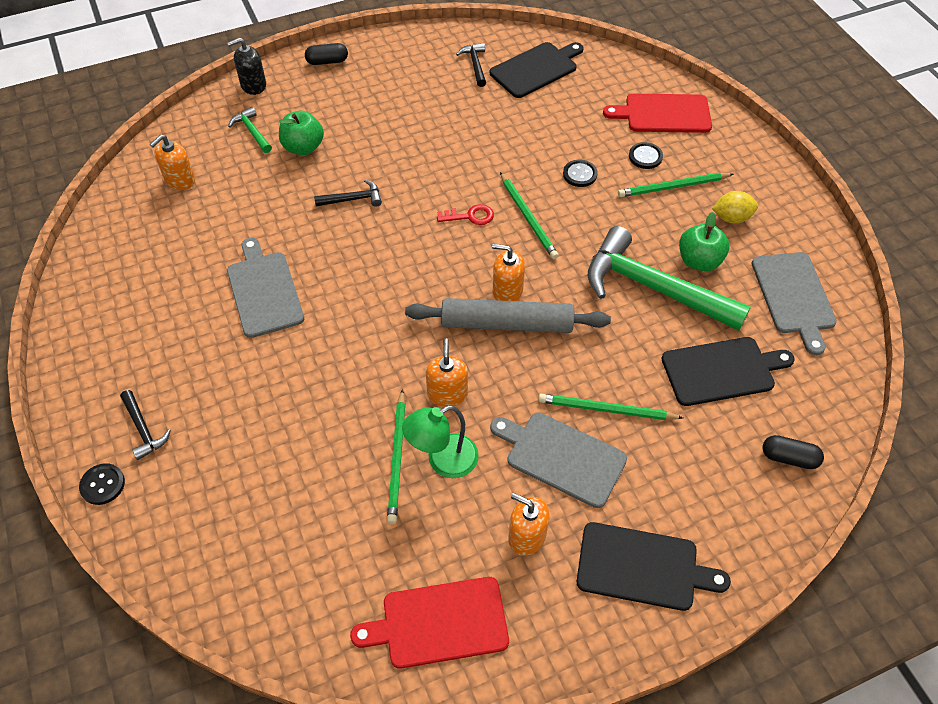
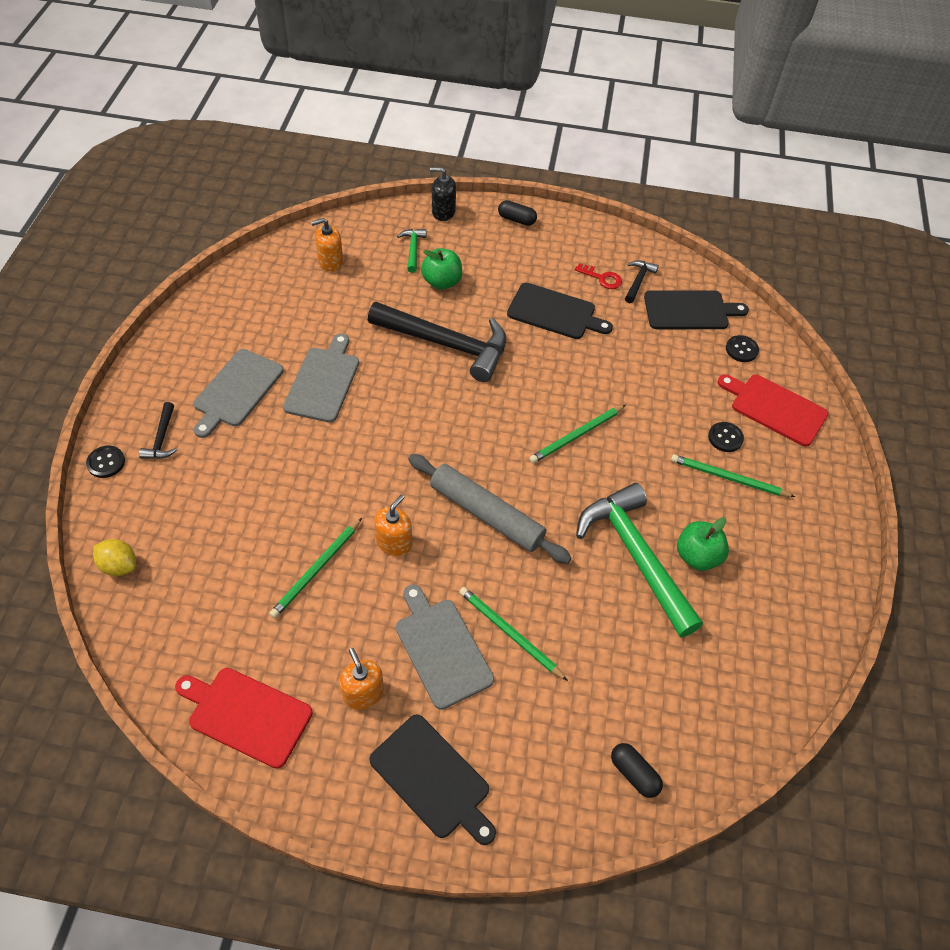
camera: 30 degrees right, 0 degrees up
(353, 199) = (447, 344): black hammer -> black hammer, size x2.31
(443, 461) = (348, 593): green lamp -> none
(470, 216) = (529, 408): red key -> red key (602, 278)
(507, 291) = (509, 487): orange soap dispenser -> none
(528, 218) = (576, 436): green pencil -> green pencil turned 45 degrees clockwise
(580, 174) = (652, 422): black button -> black button (741, 349)
(722, 371) = (637, 662): black cutting board -> black cutting board (554, 312)
(731, 218) = (761, 535): yellow lemon -> yellow lemon (119, 565)
(793, 296) = (760, 638): grey cutting board -> grey cutting board (236, 390)

